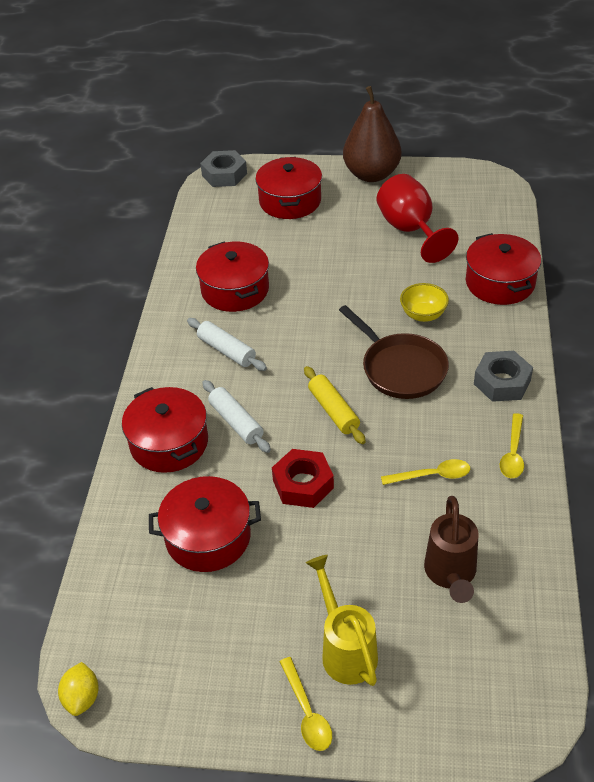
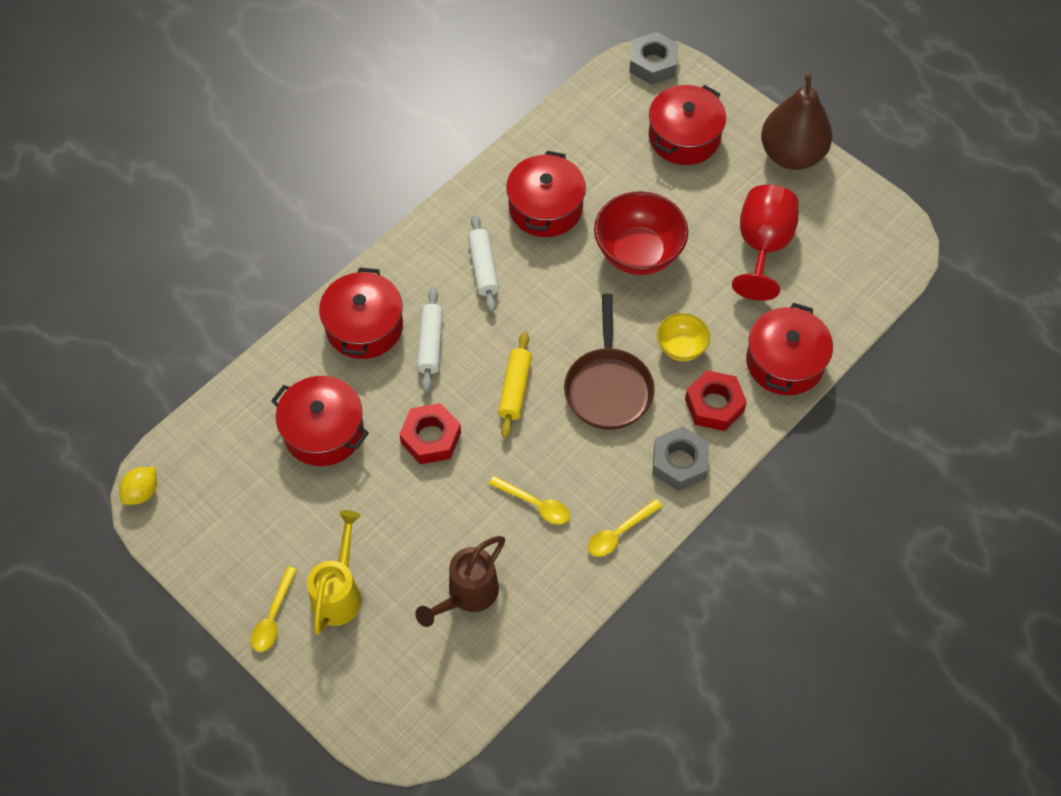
camera: 35 degrees right, 15 degrees up
(331, 279) = (638, 253): none -> red bowl
(484, 334) = (714, 405): none -> red nut

